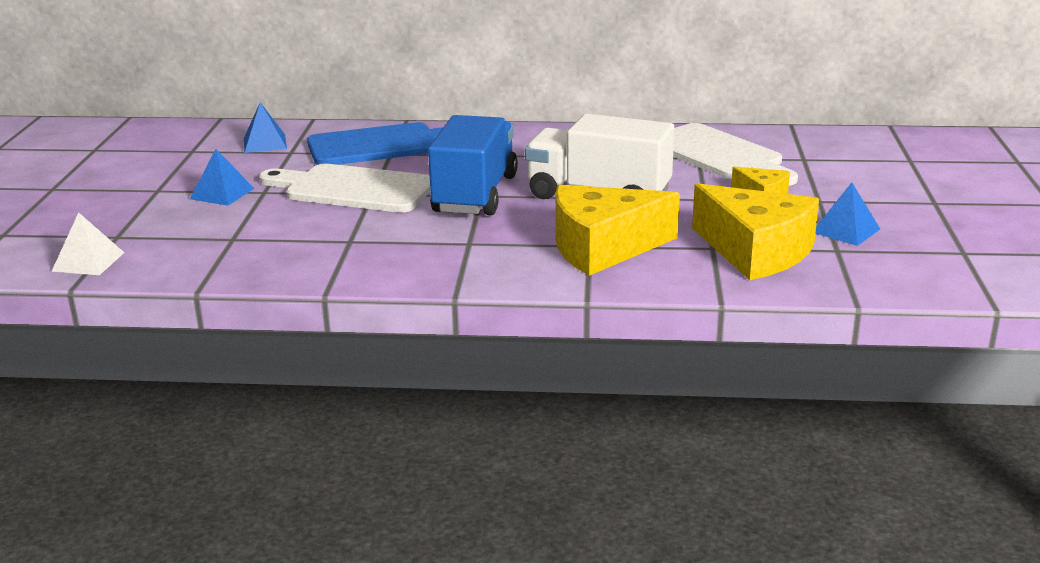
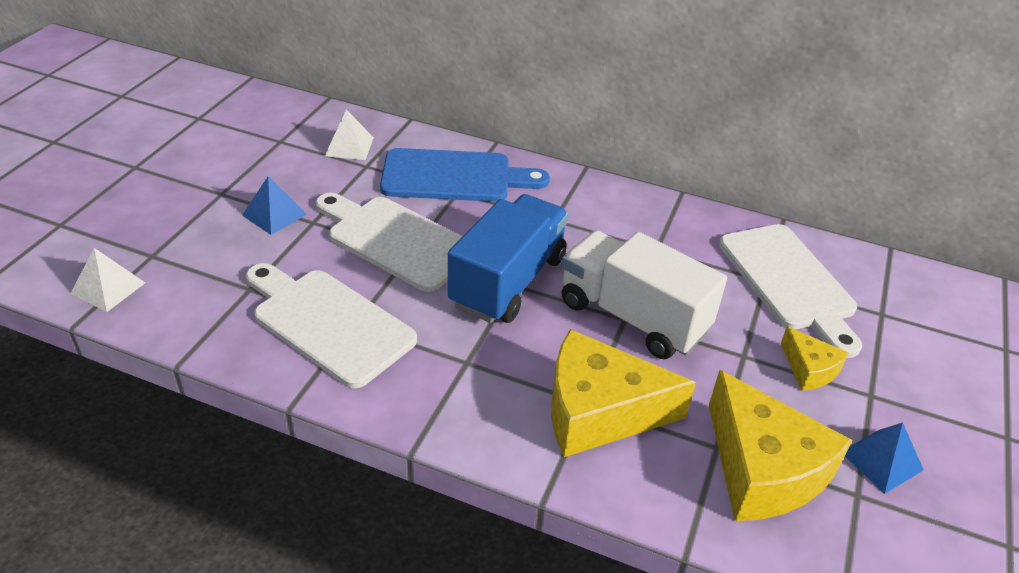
camera: 15 degrees right, 15 degrees up
(265, 143) = (349, 146): blue pyramid -> white pyramid
(324, 244) = (328, 323): none -> white cutting board

